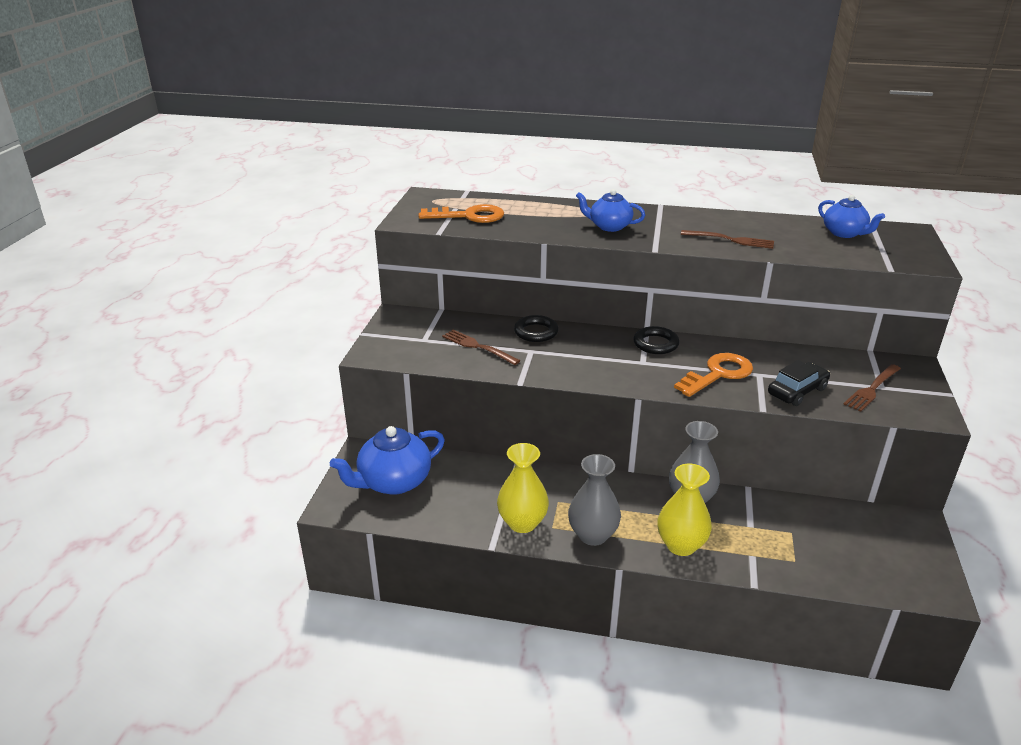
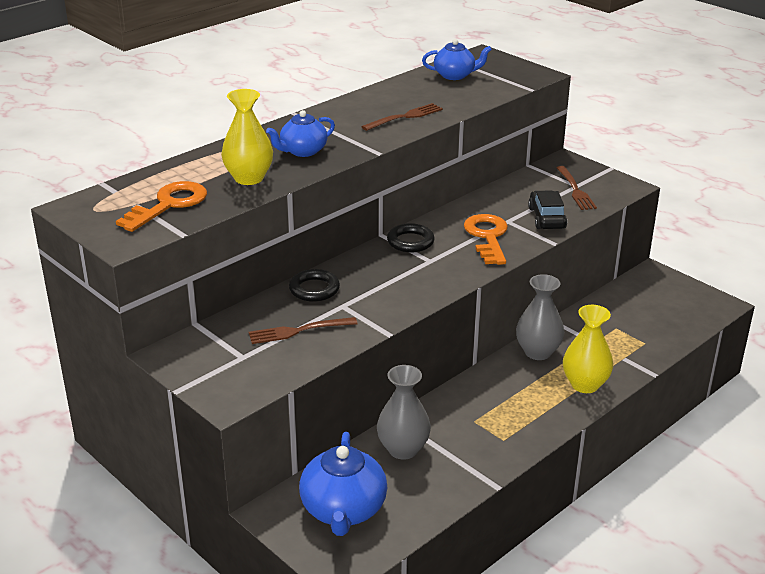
camera: 55 degrees left, 0 degrees up
(522, 523) = (482, 454): yellow vase -> yellow vase (249, 178)
(592, 535) = (533, 422): grey vase -> grey vase (403, 449)

